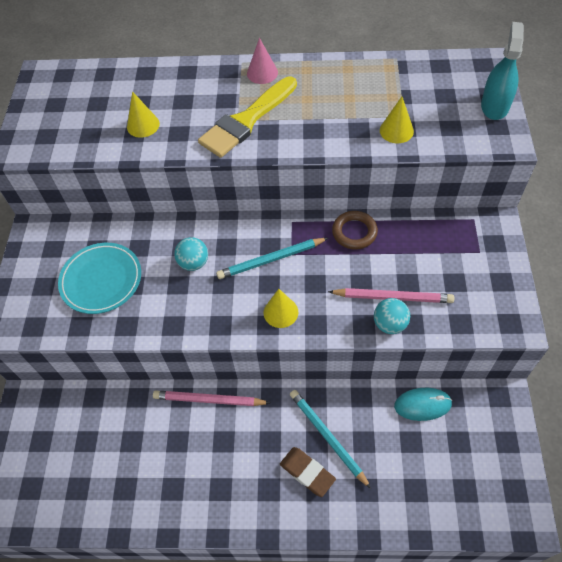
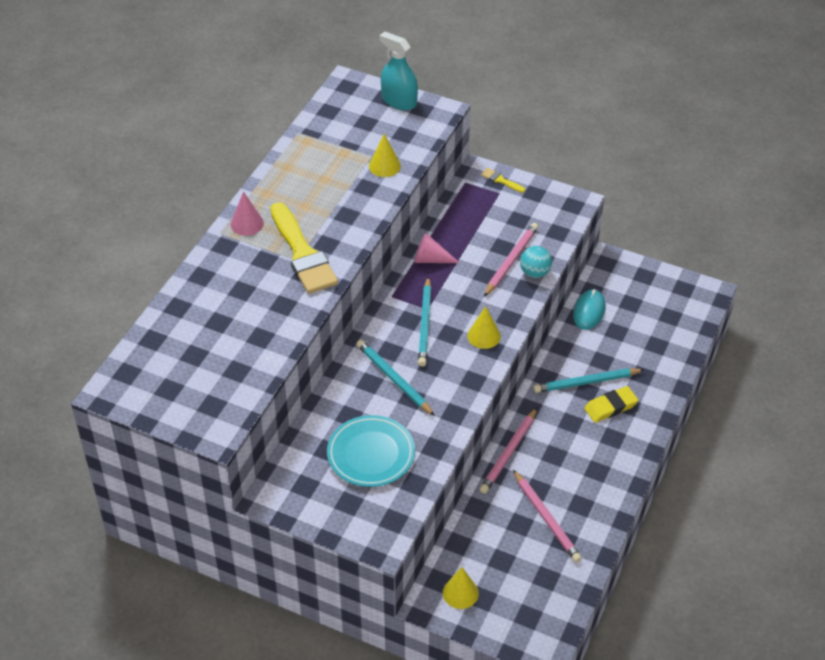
camera: 70 degrees left, 10 degrees down
(143, 125) = (253, 327): yellow cone -> yellow cone (460, 593)
(145, 462) = (546, 518): none -> pink pencil
(194, 263) = (394, 379): turquoise ball -> turquoise pencil
(307, 472) = (610, 407): brown eraser -> yellow eraser
(354, 232) = (430, 259): brown ring -> pink cone
(498, 246) = (501, 180): none -> yellow brush

